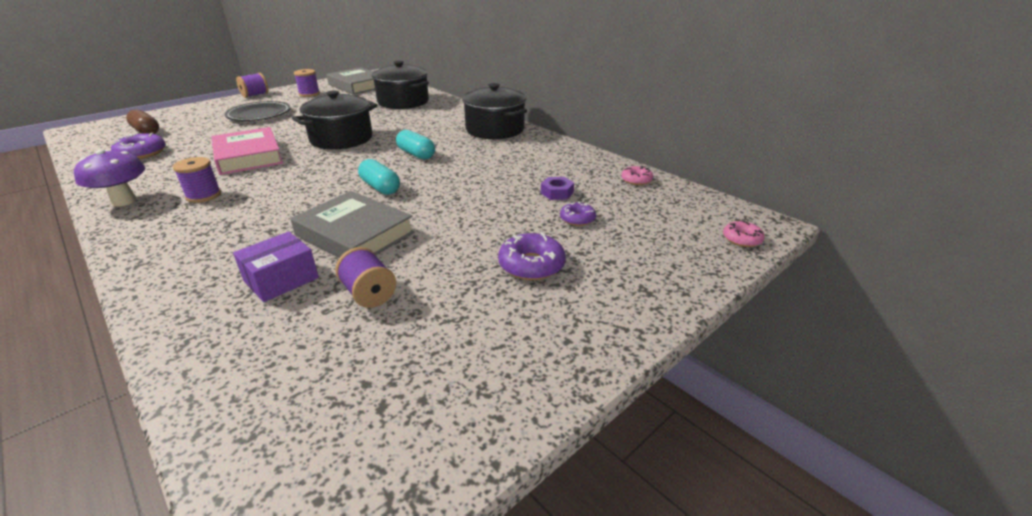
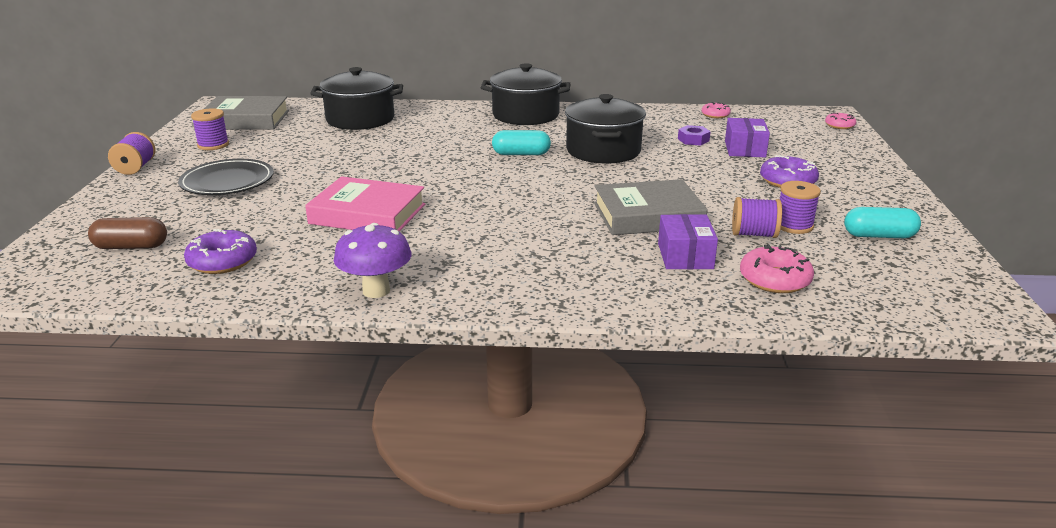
camera: 45 degrees left, 5 degrees down
(203, 195) = (441, 252): purple spool -> purple spool (794, 226)
(266, 342) = (774, 279): none -> pink donut
(341, 139) = (411, 168): black pot -> black pot (603, 151)
(380, 187) = (570, 184): turquoise capsule -> turquoise capsule (879, 236)
(577, 219) = (745, 149): purple donut -> purple box

